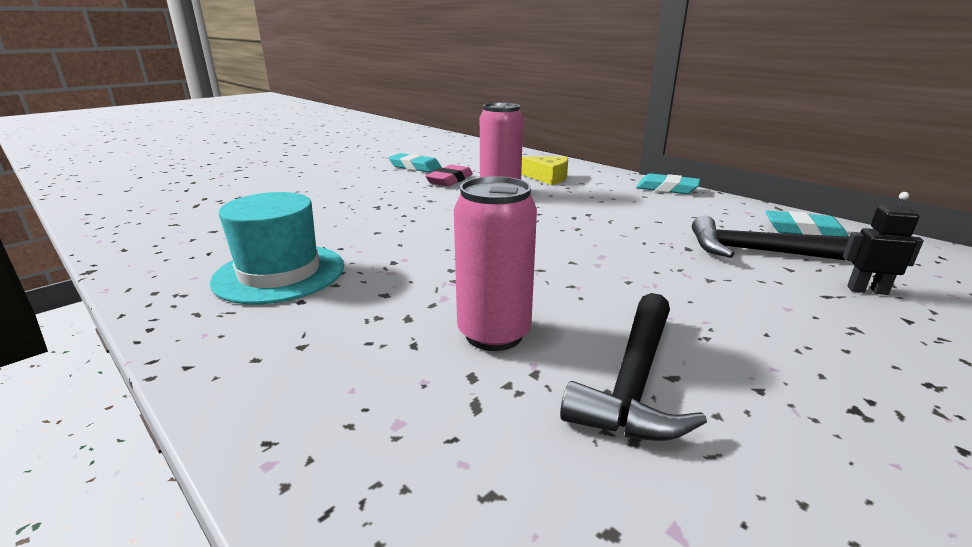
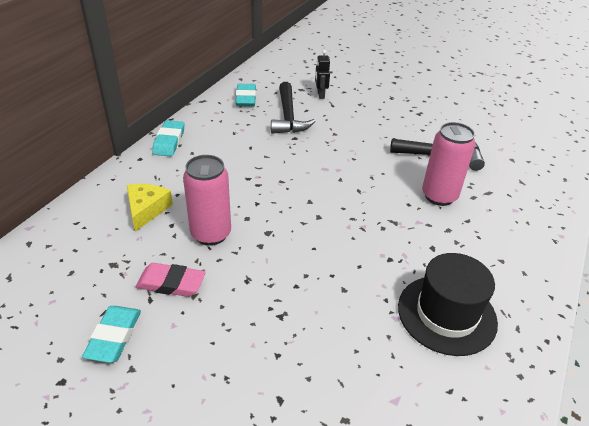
camera: 110 degrees left, 15 degrees up
(279, 273) = (446, 314): turquoise hat -> black hat

